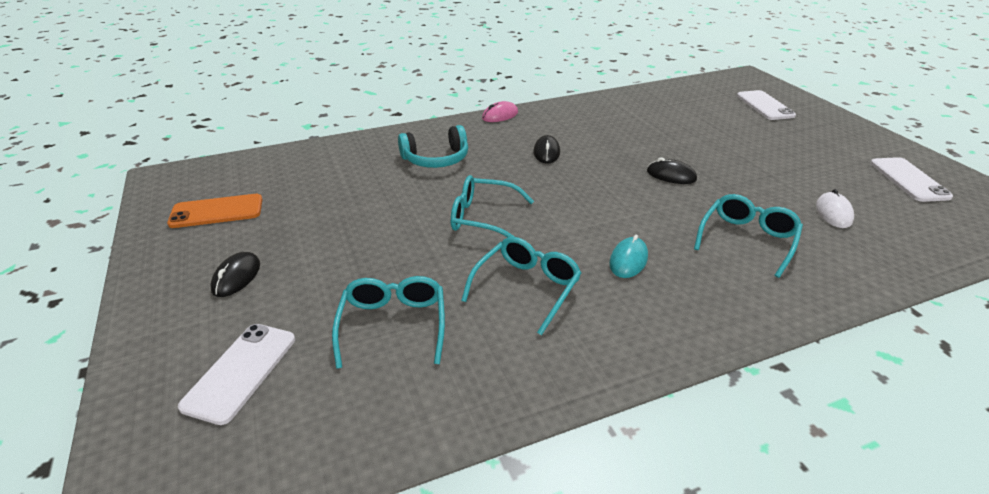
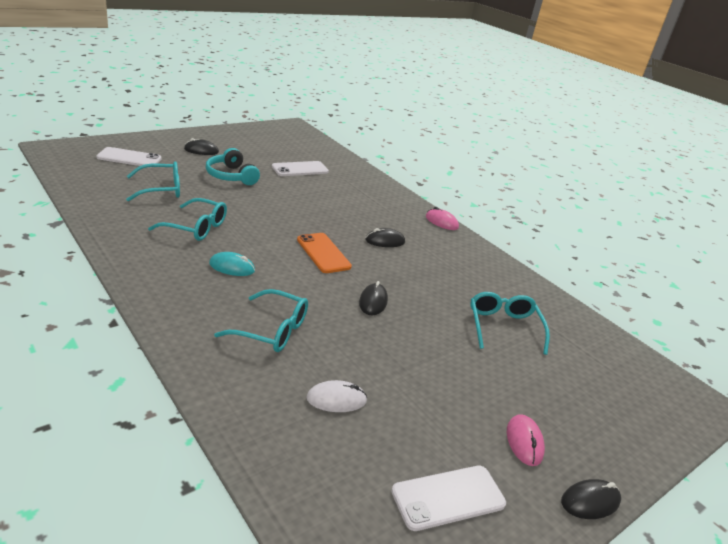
camera: 70 degrees right, 5 degrees down
(217, 211) = (261, 140): orange phone -> orange phone (323, 253)
(436, 159) = (350, 197): turquoise headphones -> turquoise headphones (231, 176)
(483, 218) = (275, 214): turquoise glasses -> turquoise glasses (503, 327)
(764, 105) = (600, 400): white phone -> white phone (300, 169)
(830, 141) = (524, 442): none -> pink mouse
(872, 132) = (590, 501): none -> black mouse

